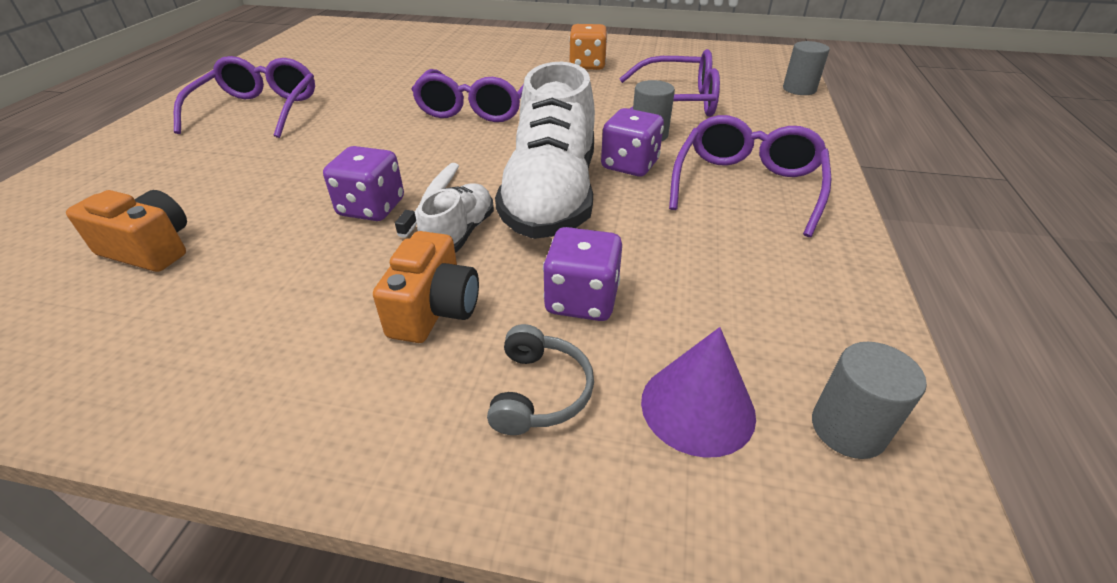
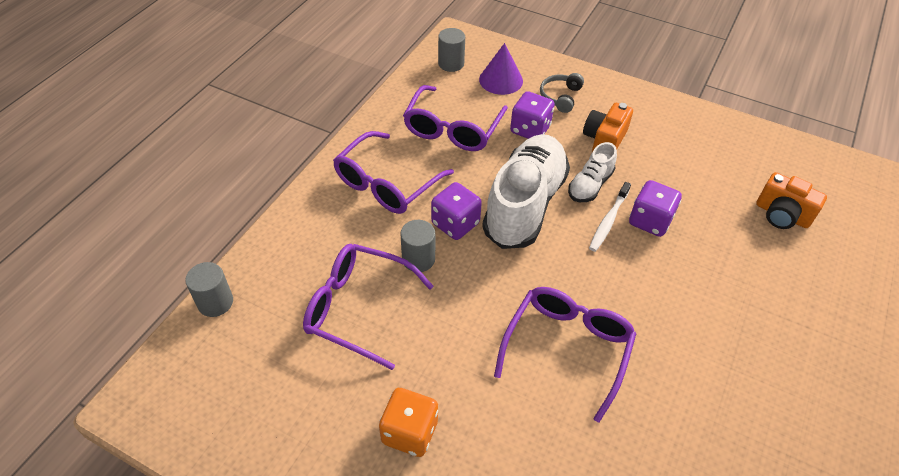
camera: 165 degrees left, 10 degrees up
(259, 110) = (805, 405): purple glasses -> purple glasses (452, 129)

